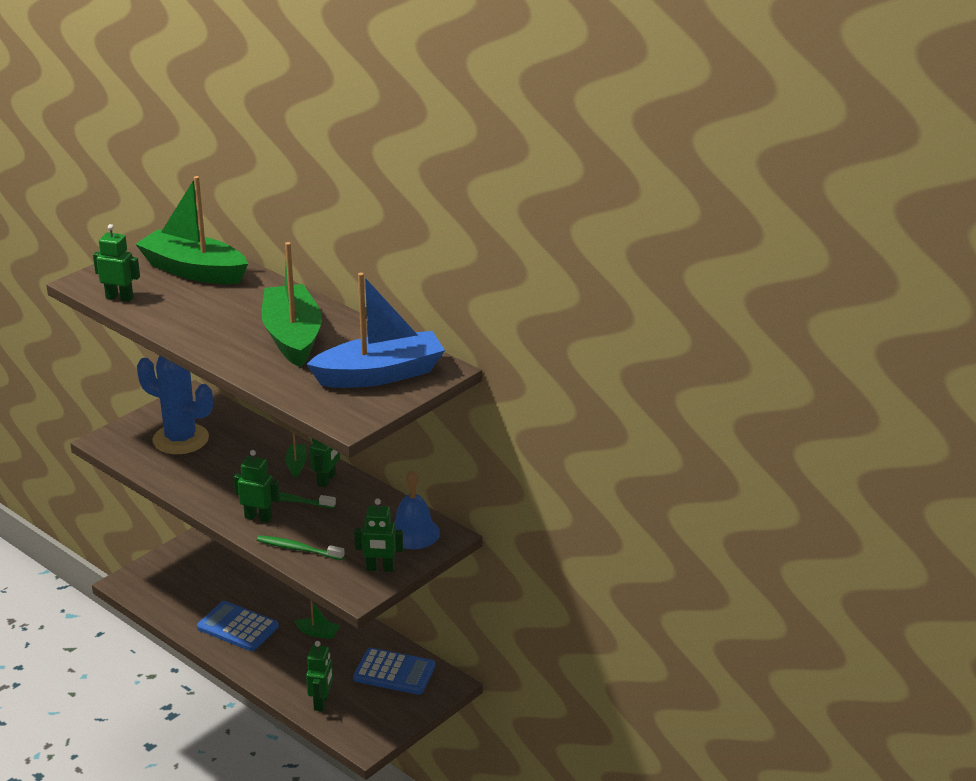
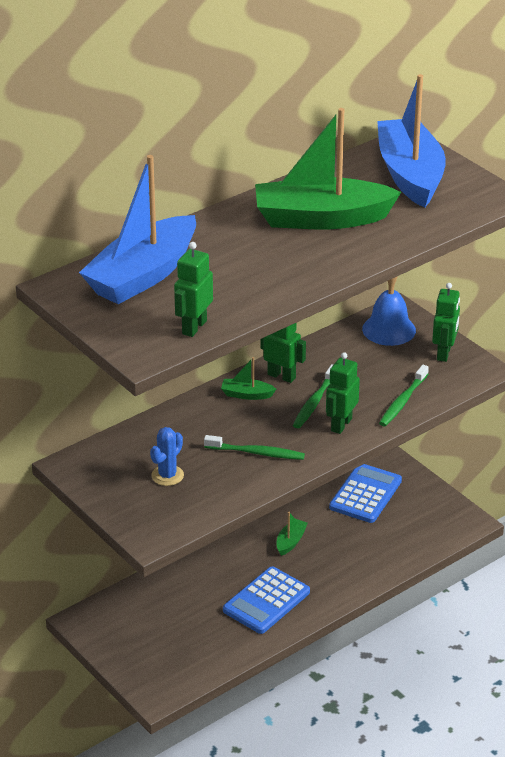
camera: 80 degrees left, 5 degrees up
(181, 439) = (167, 475): blue cactus -> blue cactus, size x0.48
(194, 271) = (143, 275): green boat -> blue boat
(214, 478) = (256, 453): none -> green toothbrush
(321, 702) = (402, 546): green robot -> none

